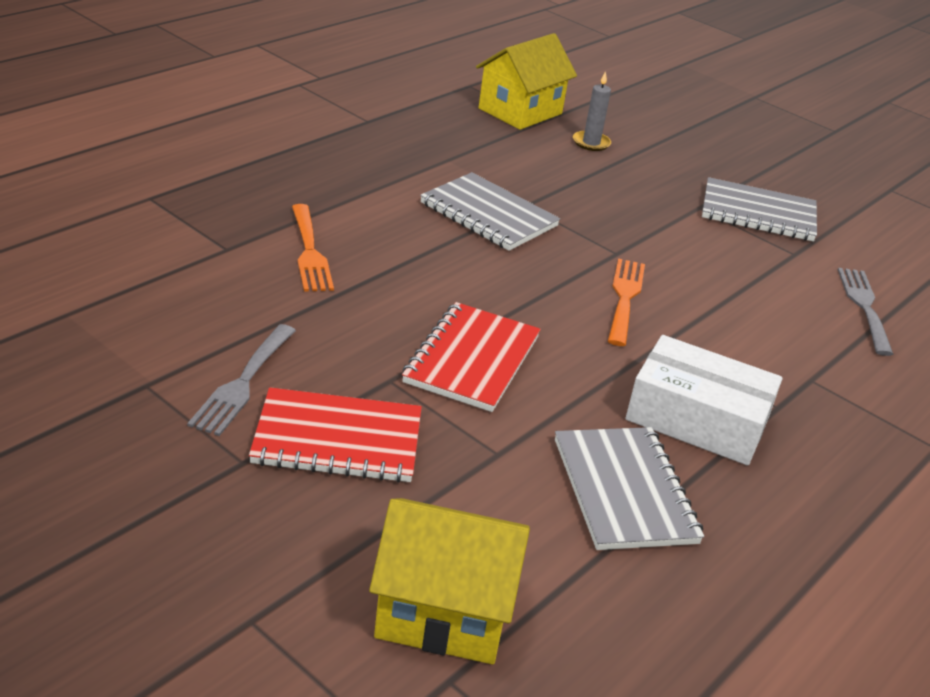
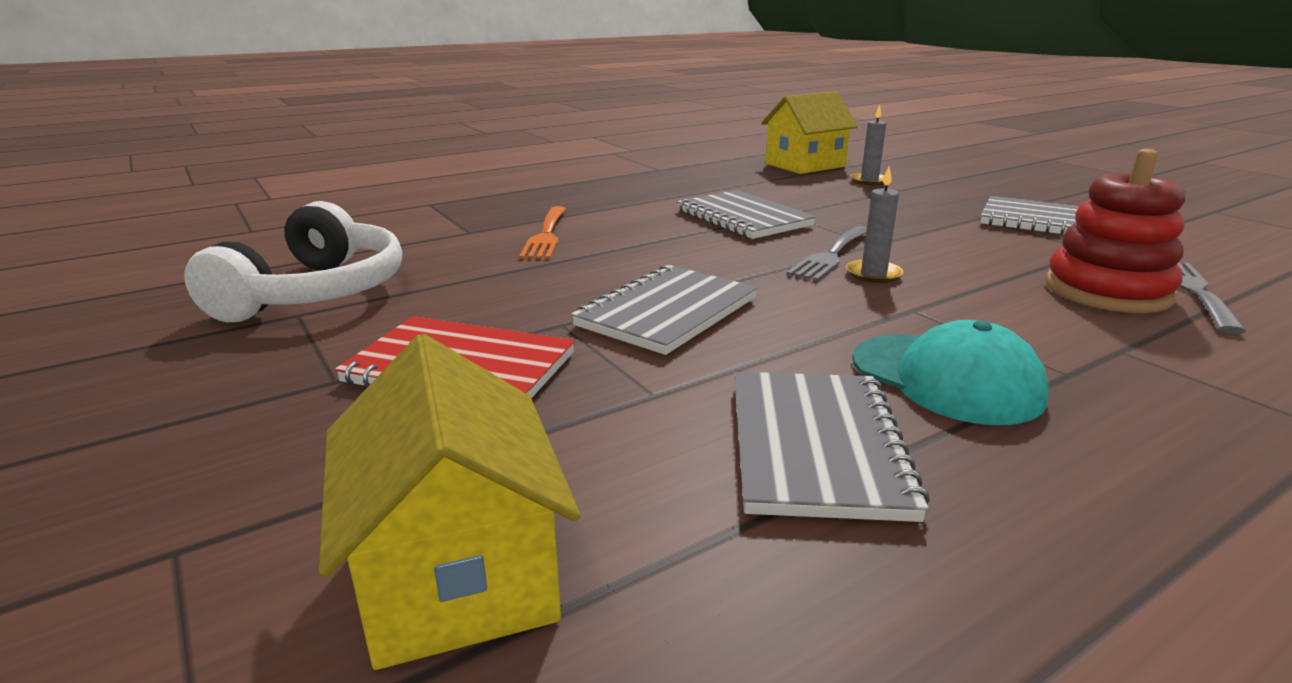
camera: 20 degrees right, 10 degrees down
(139, 354) = (315, 292): none -> white headphones
(243, 383) = (397, 317): grey fork -> grey fork (831, 255)
(444, 612) = (458, 573): yellow house -> yellow house turned 45 degrees clockwise
(472, 359) = (667, 312): red notebook -> grey notebook
(624, 298) = (873, 274): orange fork -> grey candle
(697, 419) = (946, 378): white box -> turquoise cap
(803, 310) = (1107, 291): none -> red stacking toy

